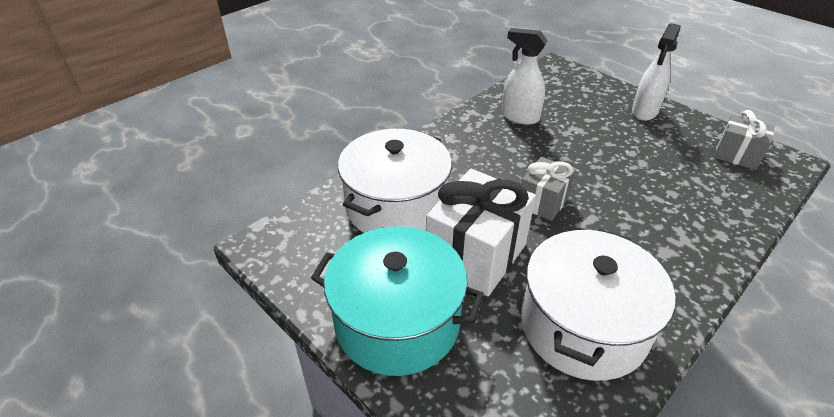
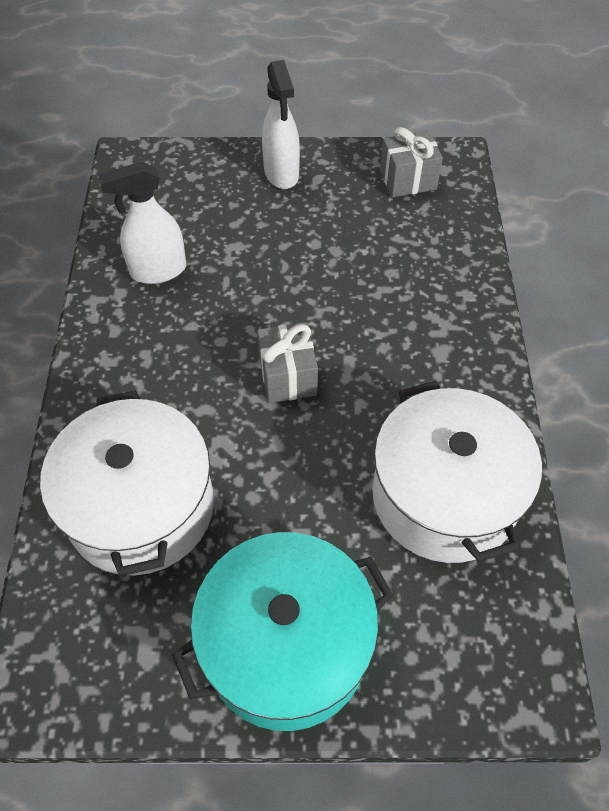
camera: 45 degrees left, 15 degrees up
(476, 255) = (284, 499): white gift -> none

